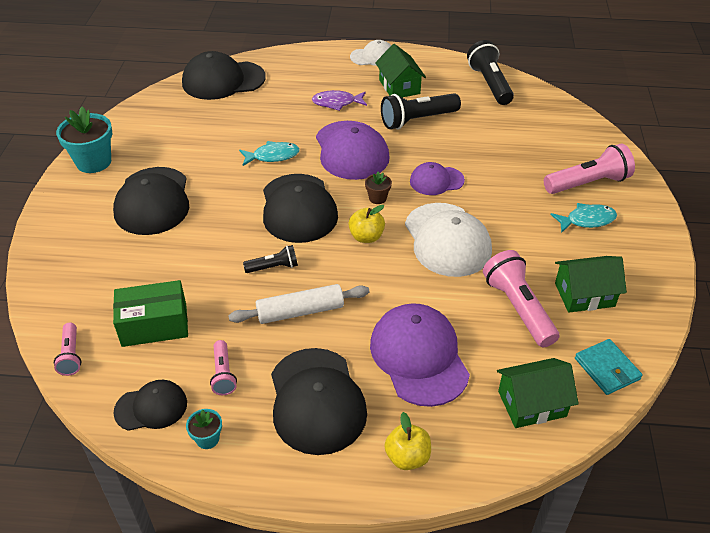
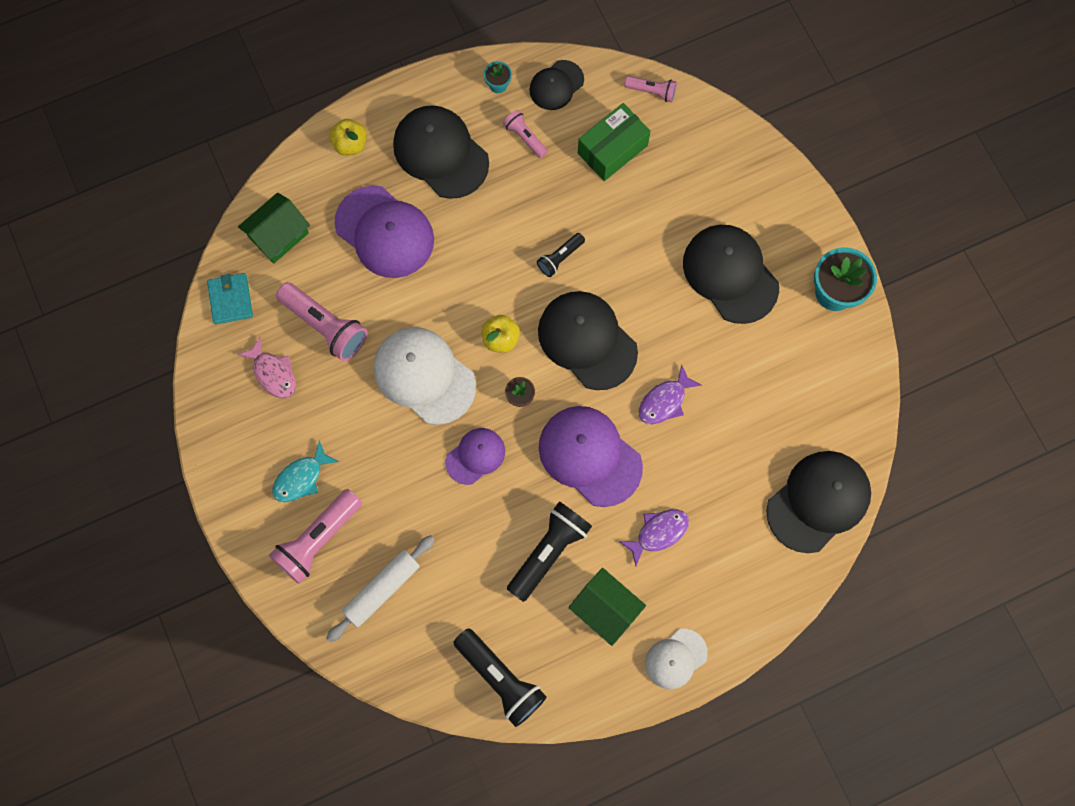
camera: 150 degrees right, 30 degrees up
(71, 355) = (652, 91): pink flashlight -> pink flashlight turned 150 degrees clockwise
(272, 156) = (665, 401): turquoise fish -> purple fish
(300, 311) = (505, 224): white rolling pin -> white rolling pin (382, 589)
(584, 295) = (273, 373): green house -> pink fish
(607, 369) = (230, 299): turquoise wallet -> turquoise wallet turned 45 degrees clockwise

